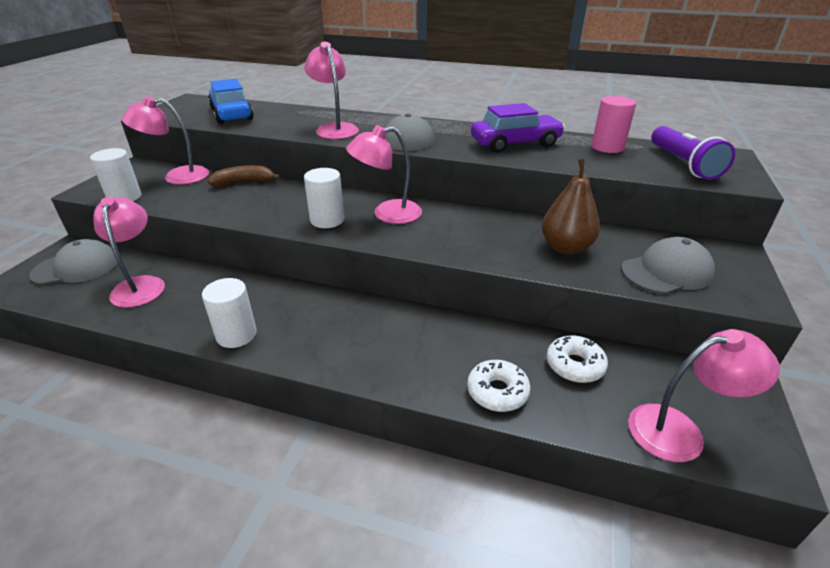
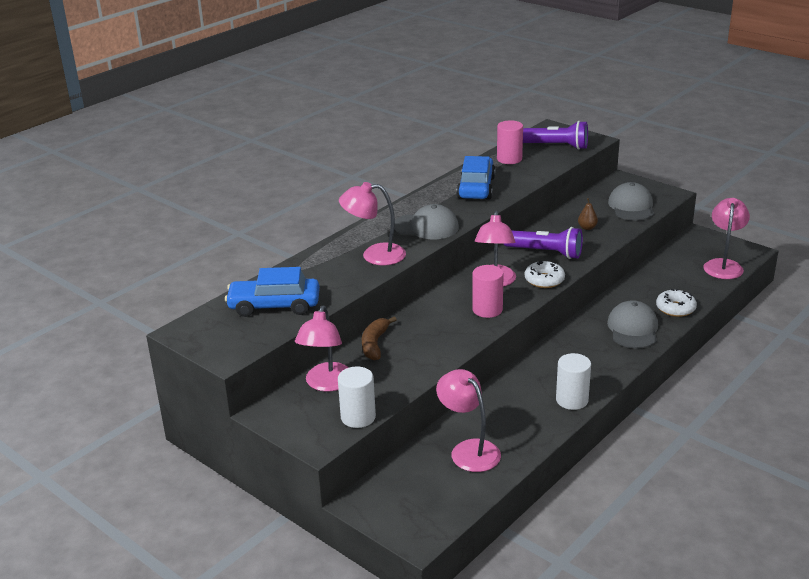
camera: 65 degrees left, 5 degrees down
(76, 267) = (409, 493): grey cap -> grey cap (633, 329)
(140, 285) = (469, 450): pink lamp -> pink lamp turned 45 degrees clockwise
(327, 220) = (487, 310): white cylinder -> pink cylinder
(475, 231) = (545, 252): none -> purple flashlight
(515, 143) = (476, 188): purple car -> blue car
(566, 248) = (587, 228): brown pear -> brown pear, size x0.50
(574, 365) = (664, 277): white donut -> white donut (544, 280)

